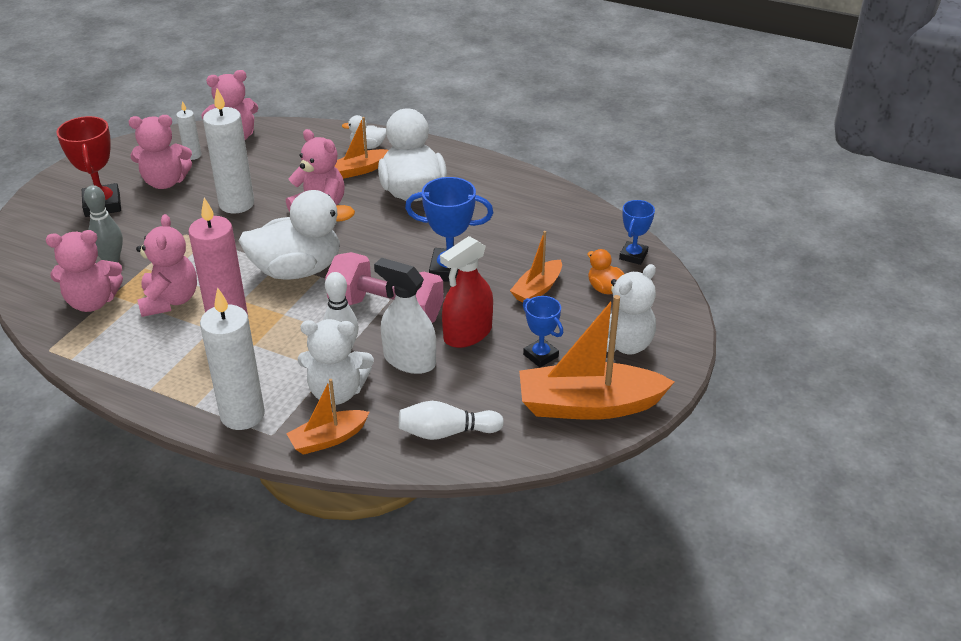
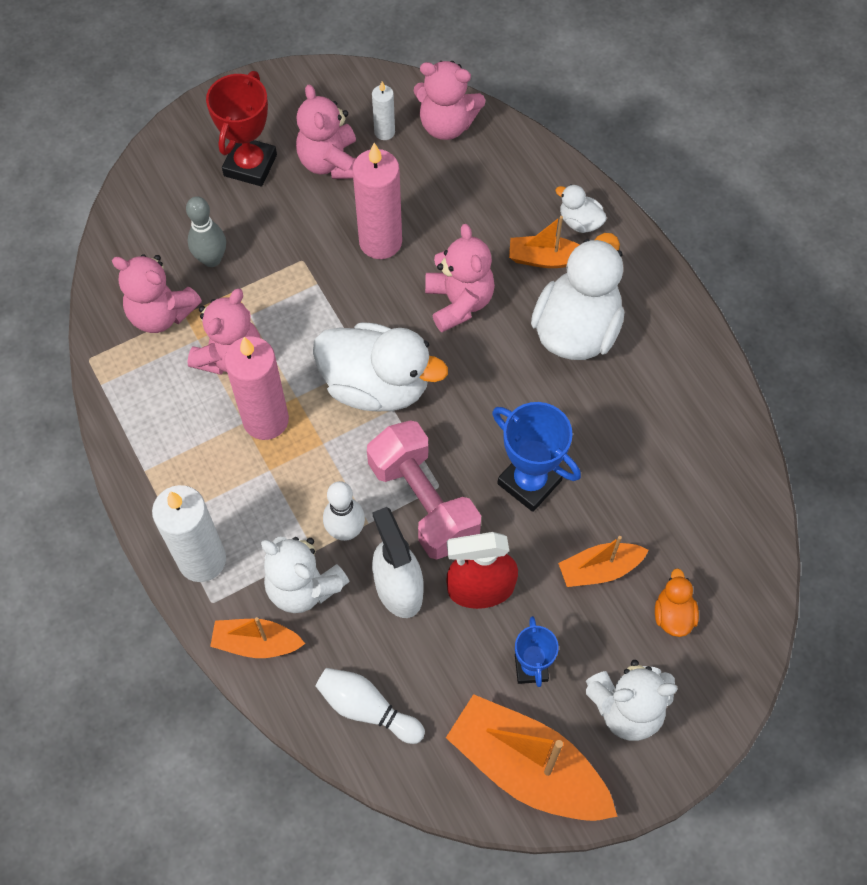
camera: 35 degrees right, 25 degrees up
(165, 182) = (331, 162): pink teddy bear -> pink teddy bear turned 45 degrees clockwise
(236, 204) = (380, 242): white candle -> pink candle
(633, 256) = (745, 584): blue trophy -> none

